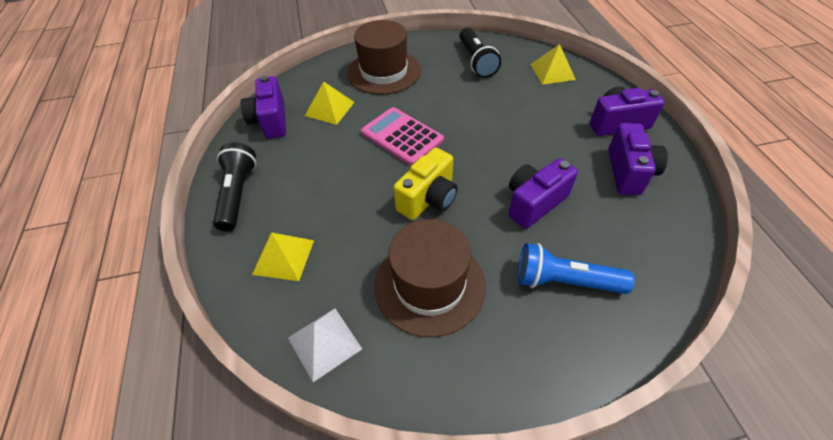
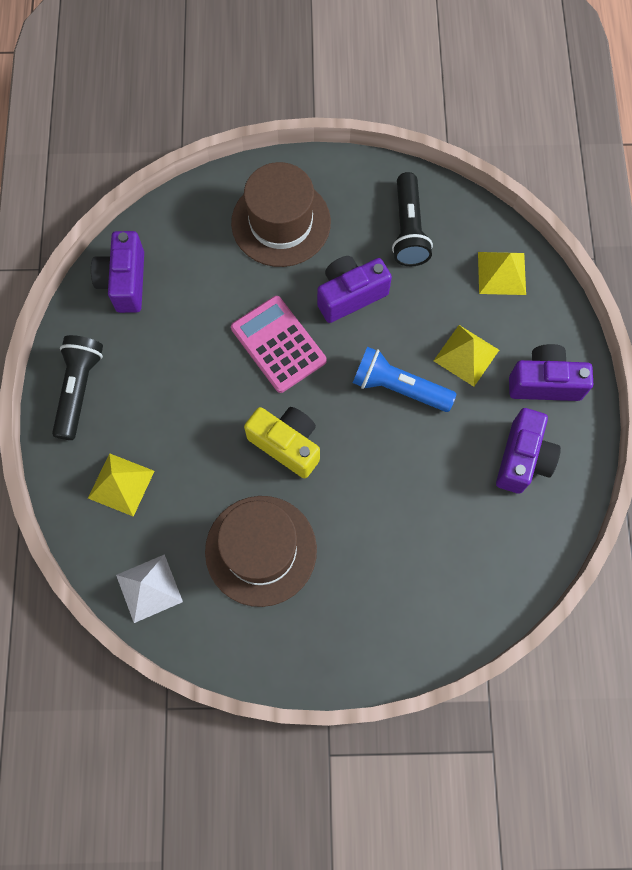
camera: 10 degrees right, 20 degrees up
(329, 109) = (199, 276): yellow pyramid -> yellow pyramid (466, 355)
(429, 199) = (287, 444): yellow camera -> yellow camera turned 105 degrees counterclockwise
(534, 203) = (400, 476): purple camera -> purple camera (350, 295)
(565, 281) = (395, 576): blue flashlight -> blue flashlight (398, 387)

